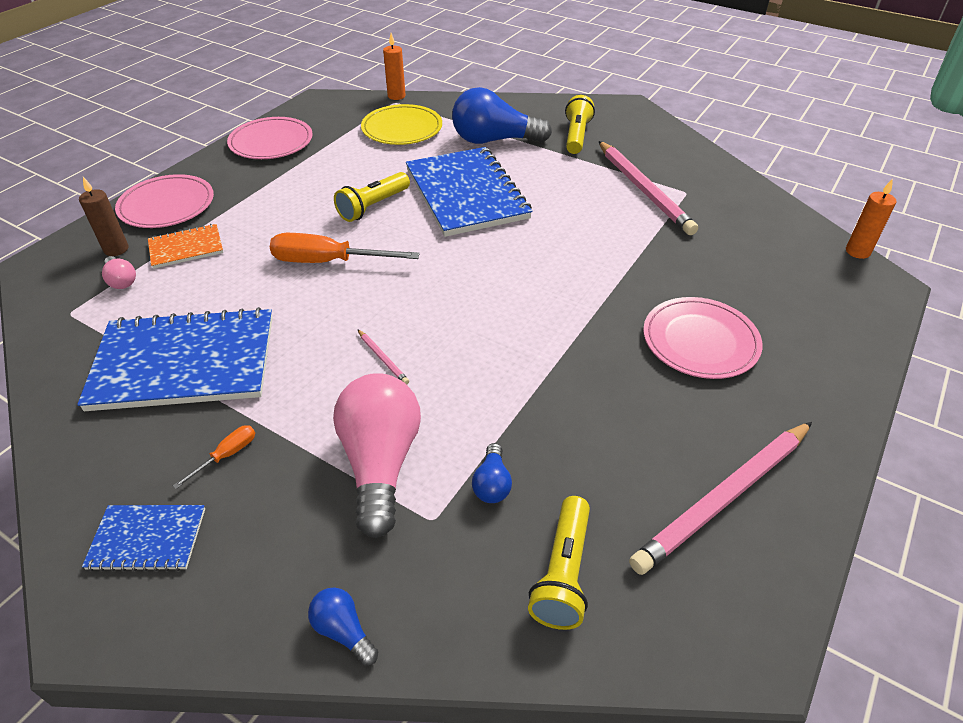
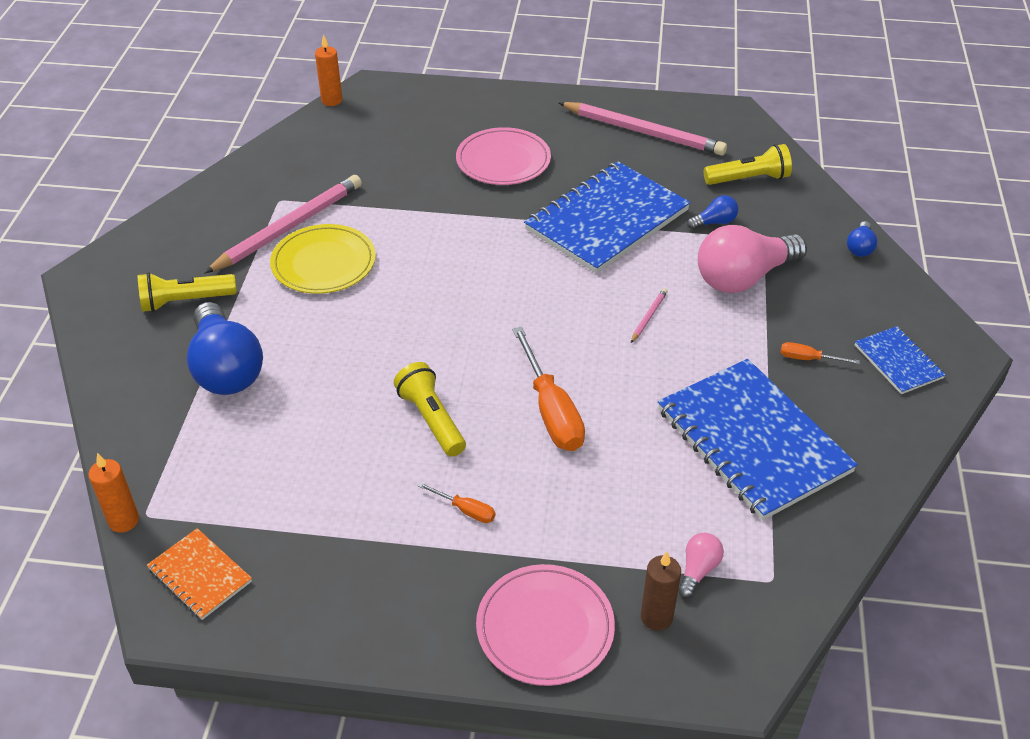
camera: 115 degrees left, 0 degrees up
(186, 248) = (609, 548): orange notebook -> orange notebook (200, 575)
(271, 142) = (330, 604): pink plate -> none
(282, 200) = (465, 510): none -> orange screwdriver
(373, 206) = (432, 419): yellow flashlight -> yellow flashlight turned 135 degrees counterclockwise
(402, 129) = (229, 471): yellow plate -> yellow plate (323, 263)
(466, 194) = (363, 352): blue notebook -> blue notebook (606, 220)

